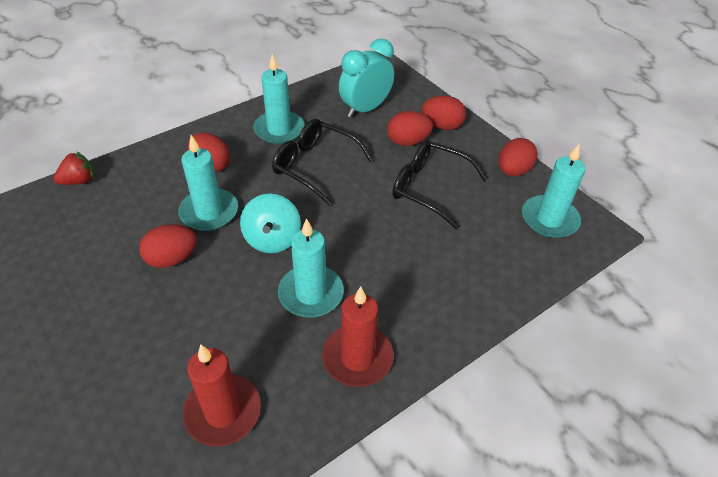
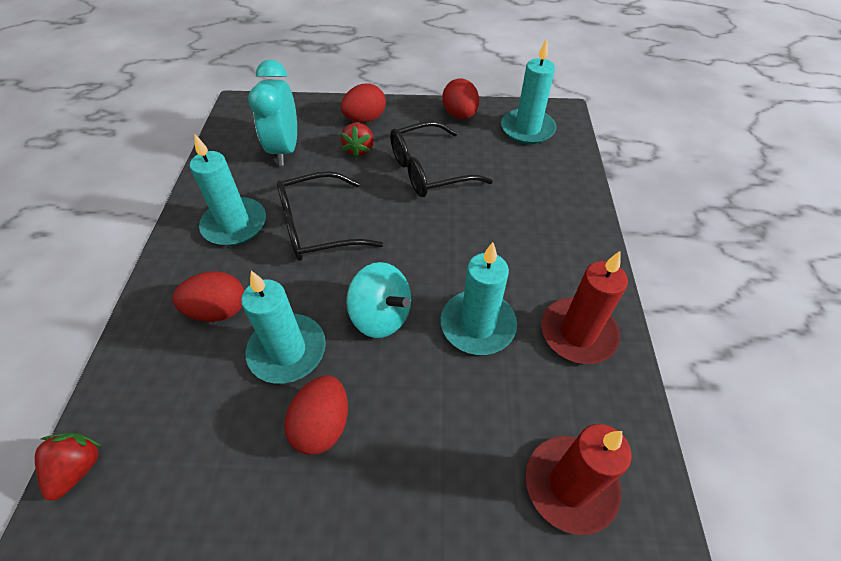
camera: 50 degrees left, 5 degrees up
(407, 142) = (359, 150): red egg -> red strawberry

